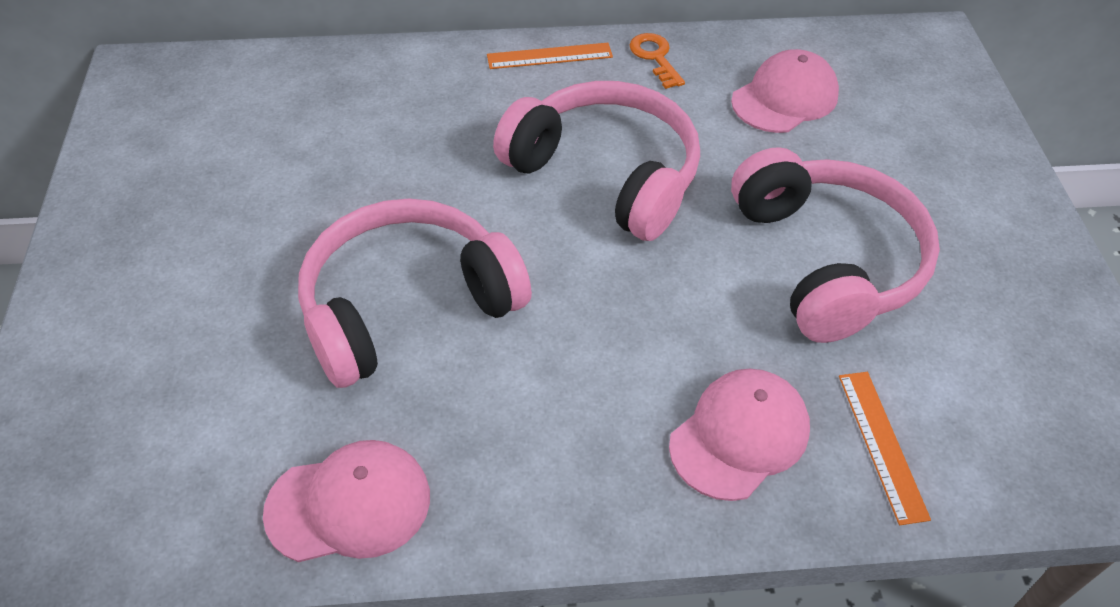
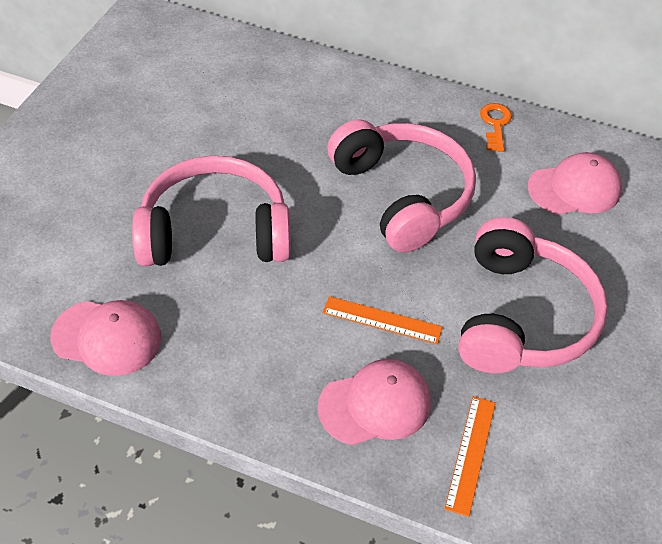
camera: 25 degrees right, 0 degrees up
(549, 56) = (418, 97): orange ruler -> orange ruler (382, 320)

